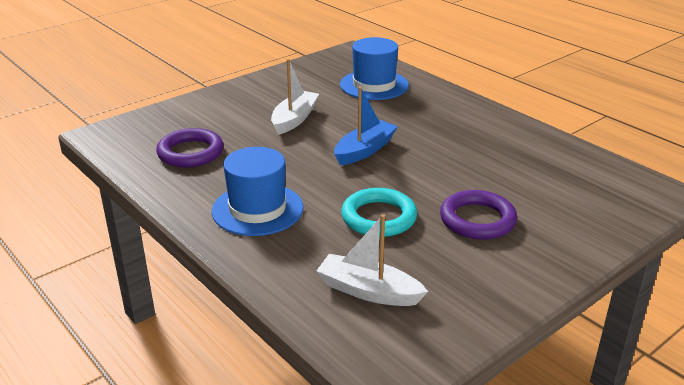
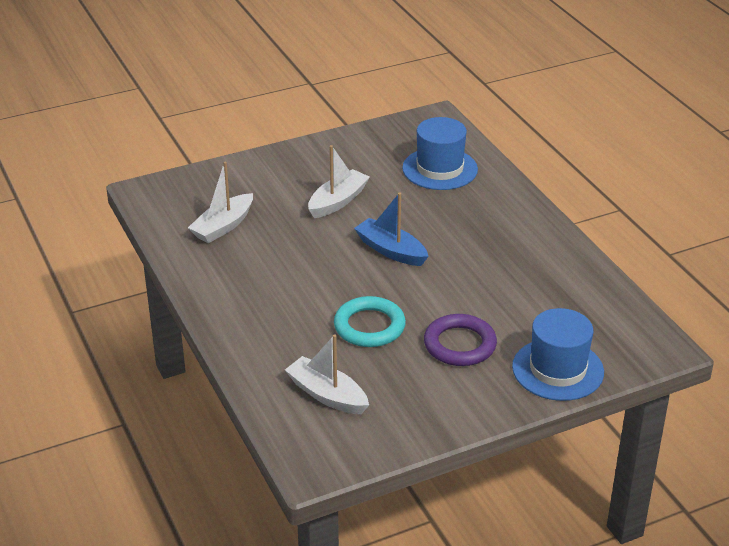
camera: 15 degrees right, 5 degrees up
(190, 152) = (223, 226): purple ring -> white boat
(257, 209) = (263, 299): blue hat -> blue hat (557, 369)
(364, 150) = (391, 250): blue boat -> blue boat turned 105 degrees counterclockwise

